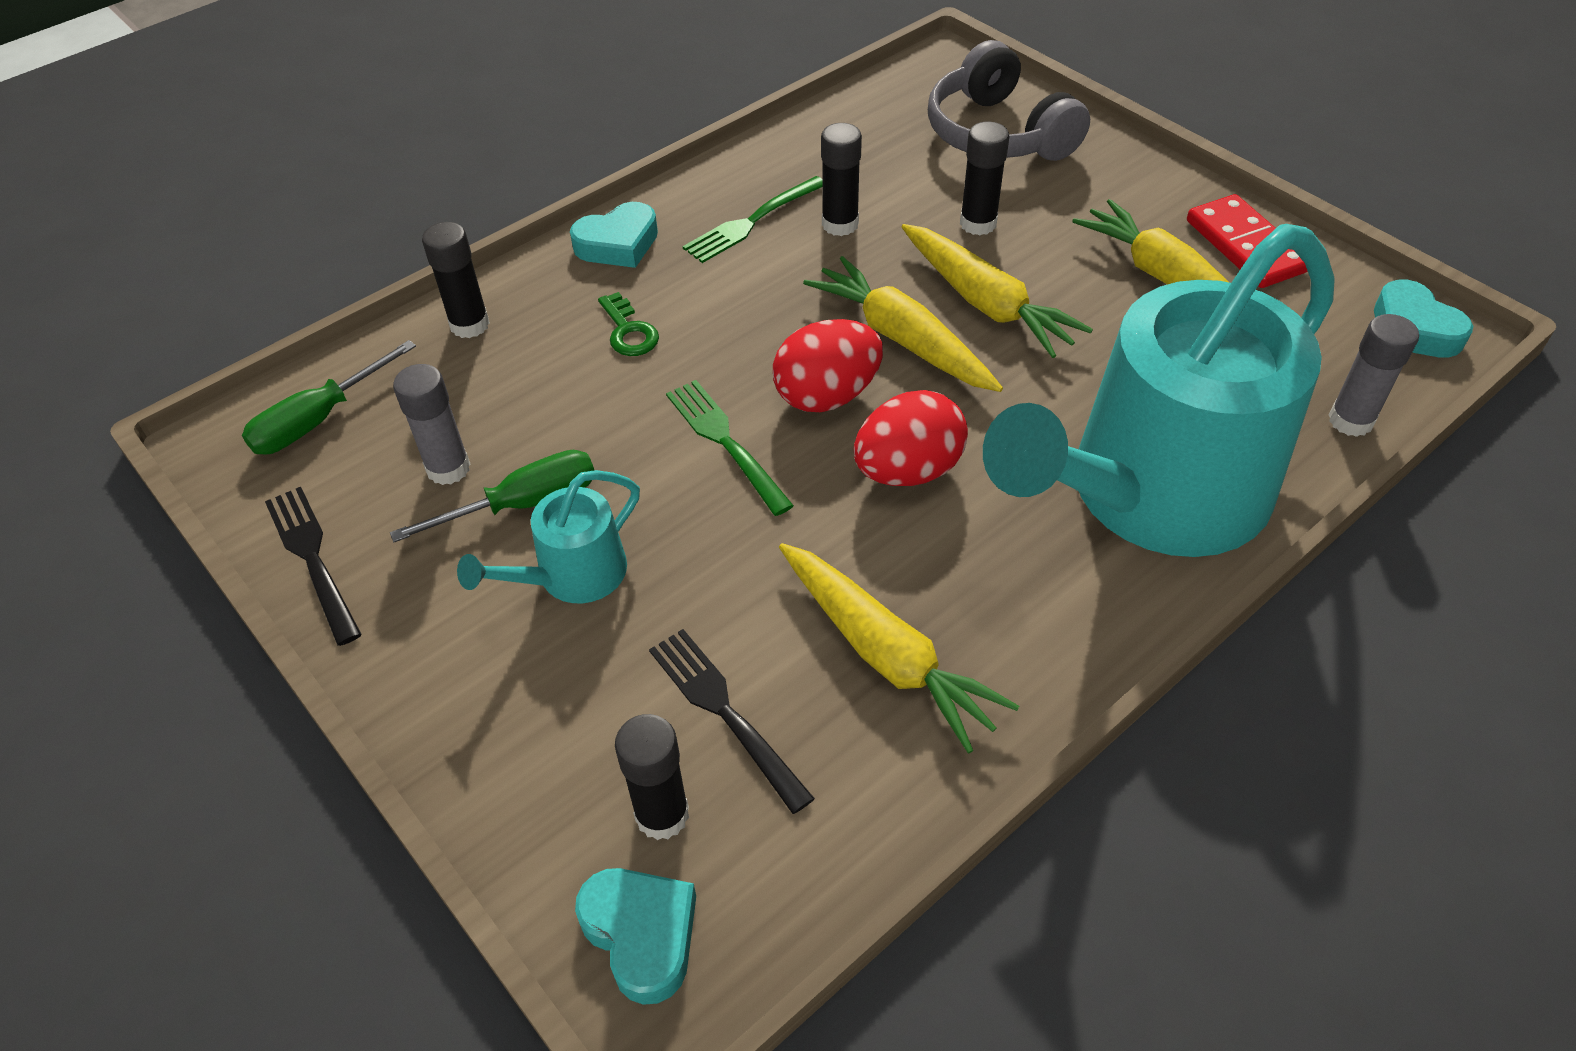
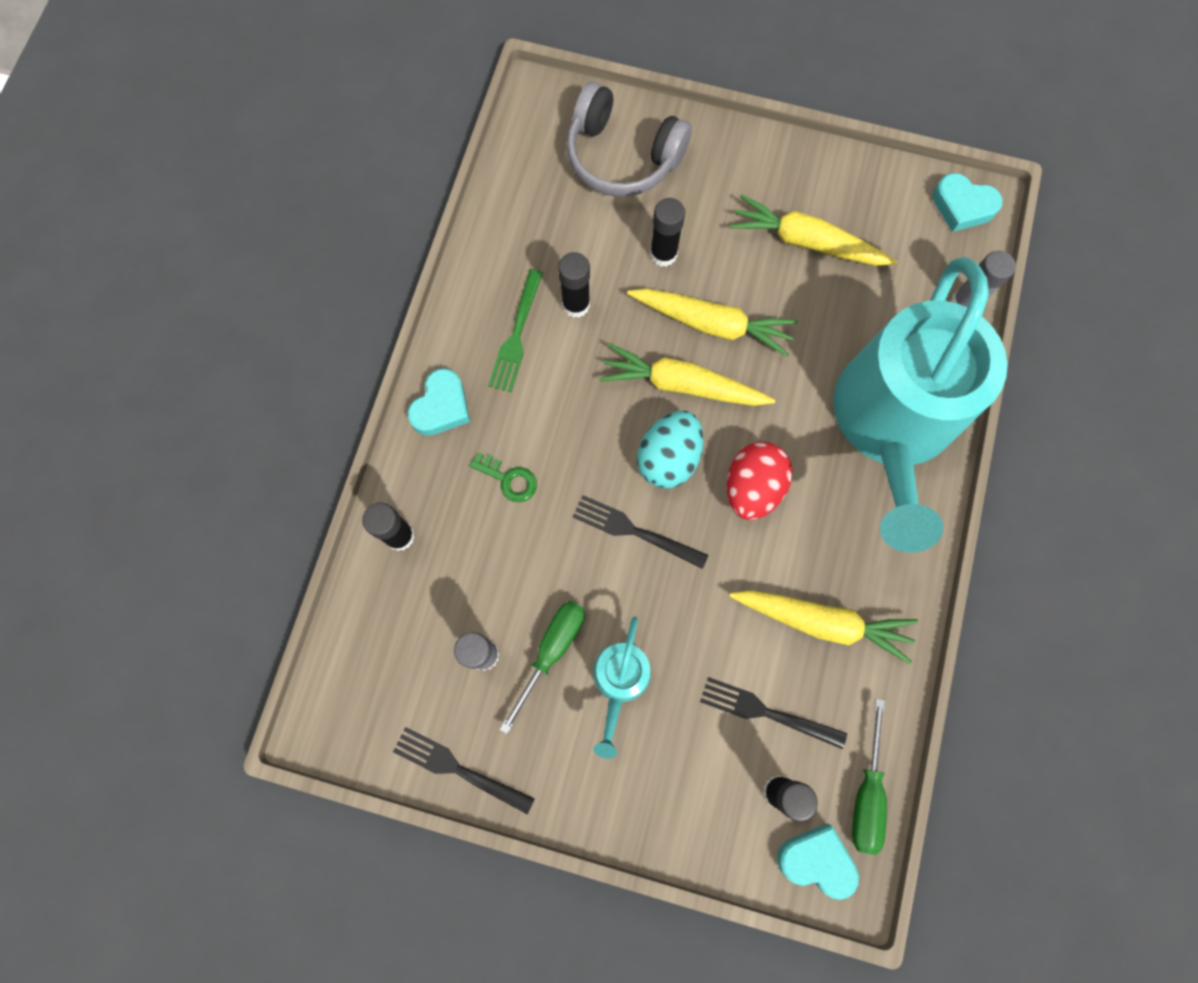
camera: 35 degrees left, 25 degrees up
(318, 420) = (368, 671): green screwdriver -> green screwdriver (866, 793)
(725, 441) = (634, 531): green fork -> black fork
(827, 395) = (668, 458): red egg -> turquoise egg
(1246, 246) = (835, 184): red domino -> none

